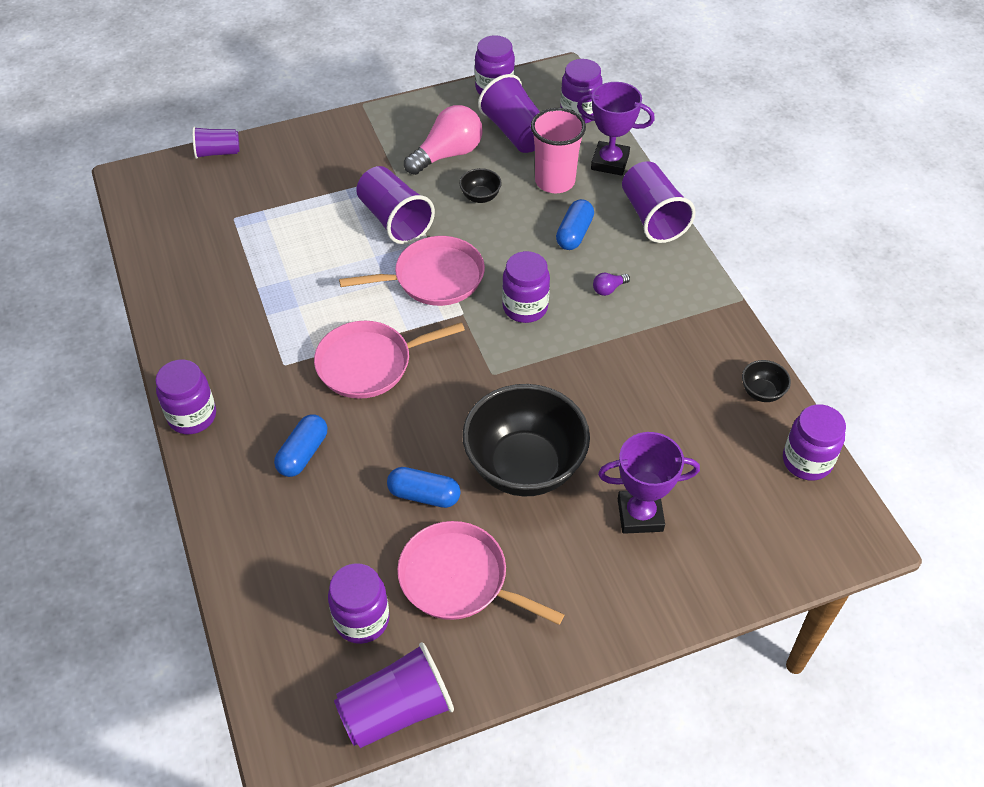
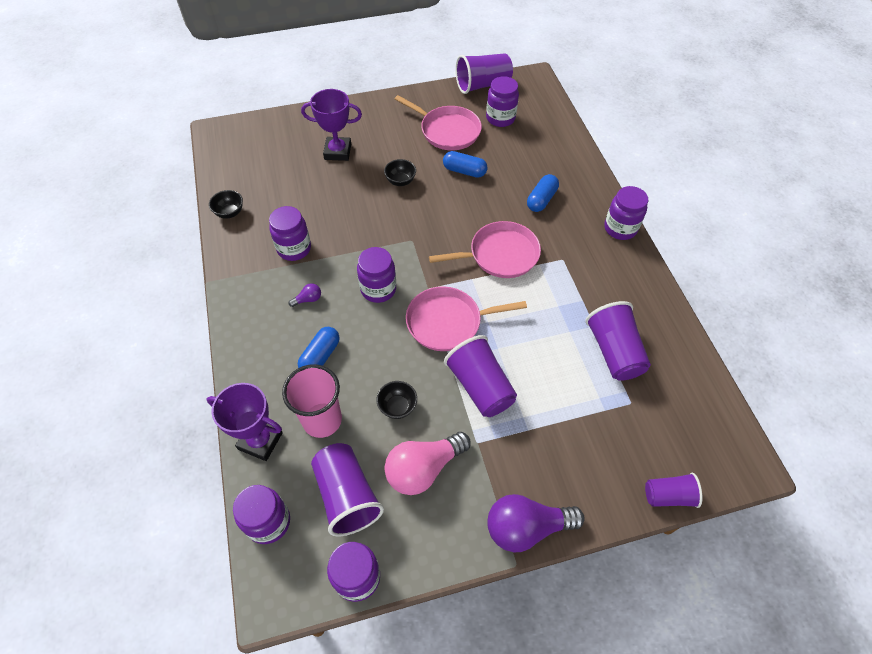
camera: 175 degrees left, 5 degrees up
(352, 124) = (526, 527): none -> purple light bulb
(524, 467) = (400, 181): black bowl -> black bowl, size x0.41
(652, 217) = (245, 368): purple cup -> purple cup (614, 351)
(807, 461) = (224, 171): purple jar -> purple jar (294, 248)

